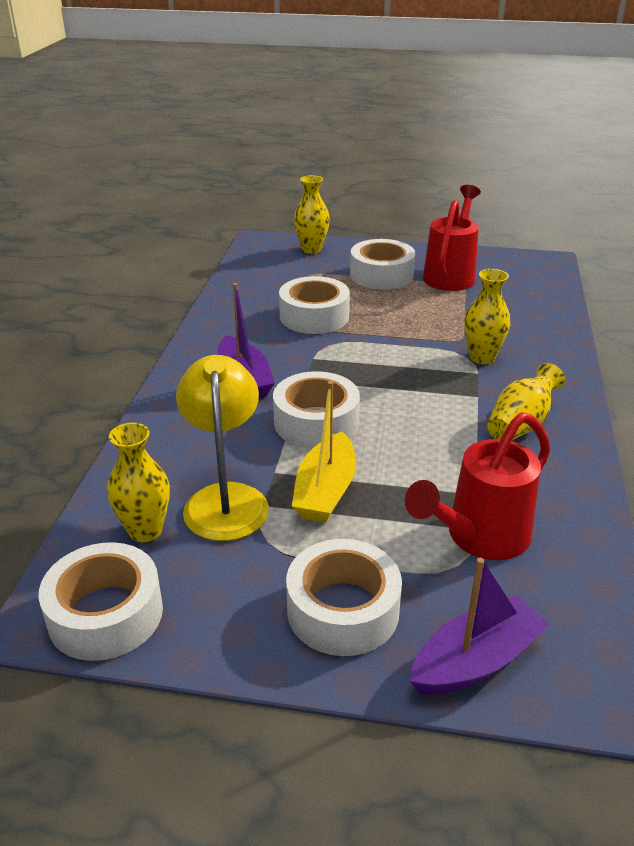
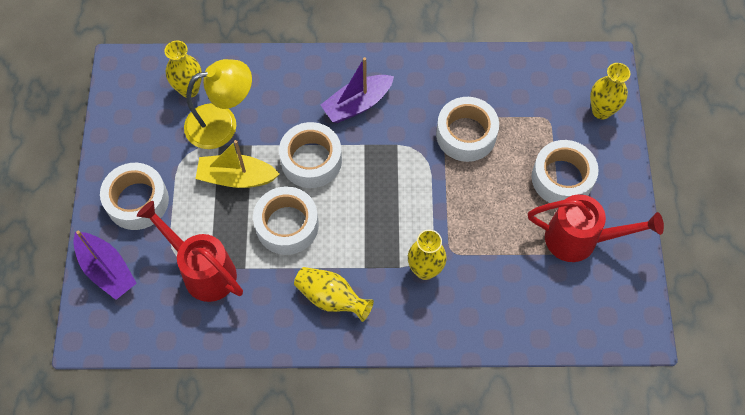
camera: 80 degrees right, 30 degrees up
(105, 614) = (125, 90): white tape -> white tape (287, 225)

